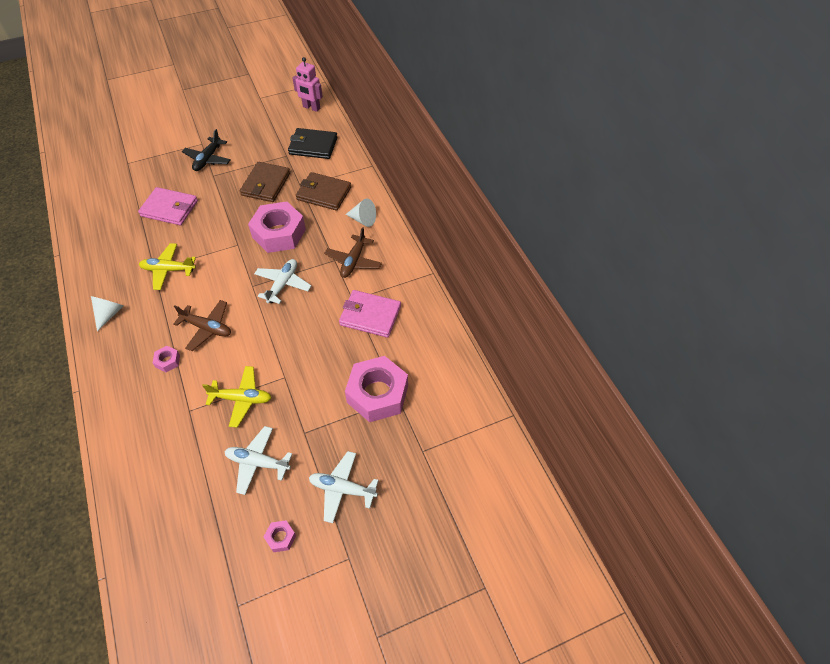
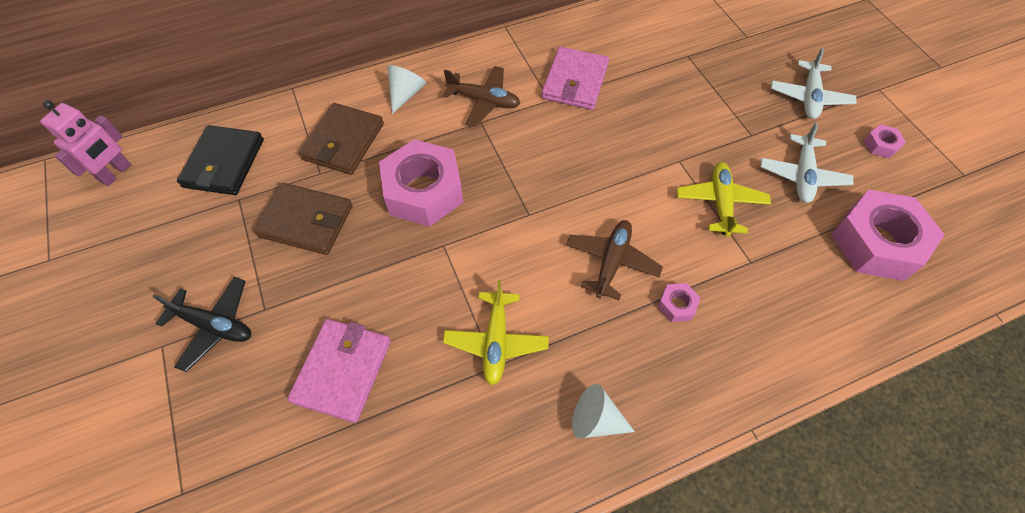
camera: 90 degrees left, 5 degrees up
(283, 284) = (525, 176): white plane -> none
(377, 394) = (686, 72): pink nut -> pink nut (876, 243)

